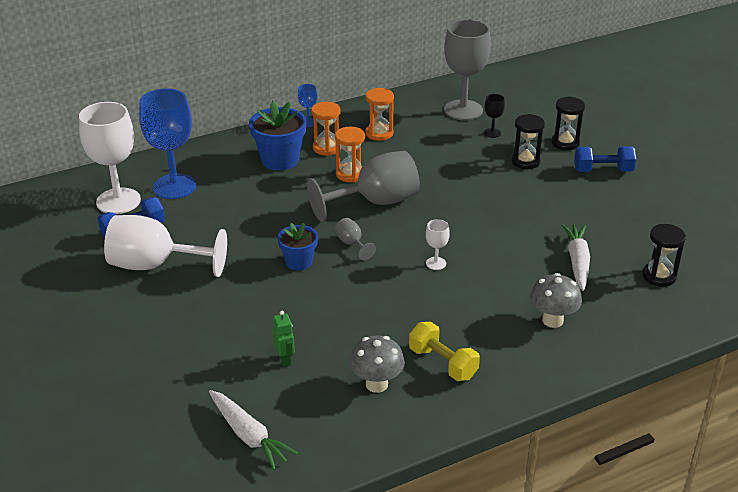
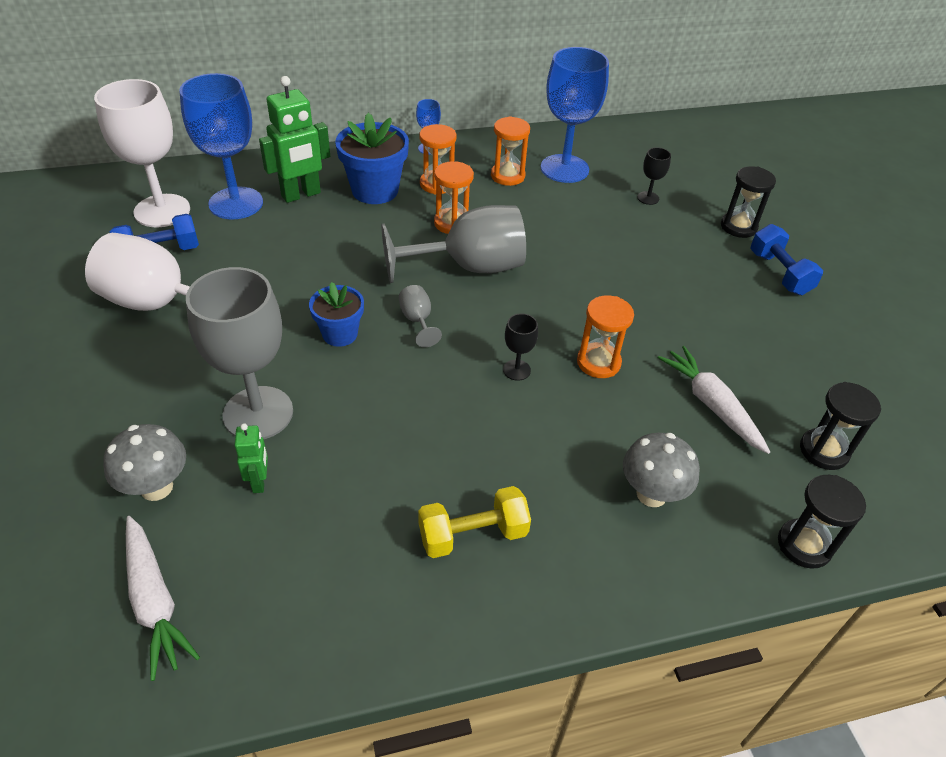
camera: 10 degrees right, 10 degrees up
(223, 172) = (301, 195): none -> green robot
(376, 384) = (367, 551): grey mushroom -> grey mushroom (156, 487)
(421, 121) = (564, 169): none -> blue goblet
(436, 263) = (516, 370): white goblet -> black goblet
(443, 363) = (473, 535): yellow dumbbell -> yellow dumbbell turned 75 degrees counterclockwise
(463, 110) = (621, 163): grey goblet -> grey goblet (258, 413)
(492, 249) = (598, 362): none -> orange hourglass
(525, 161) = (680, 243): black hourglass -> black hourglass (804, 545)
(577, 262) = (711, 405): white carrot -> white carrot turned 45 degrees counterclockwise
(603, 170) = (779, 273): blue dumbbell -> blue dumbbell turned 60 degrees clockwise

